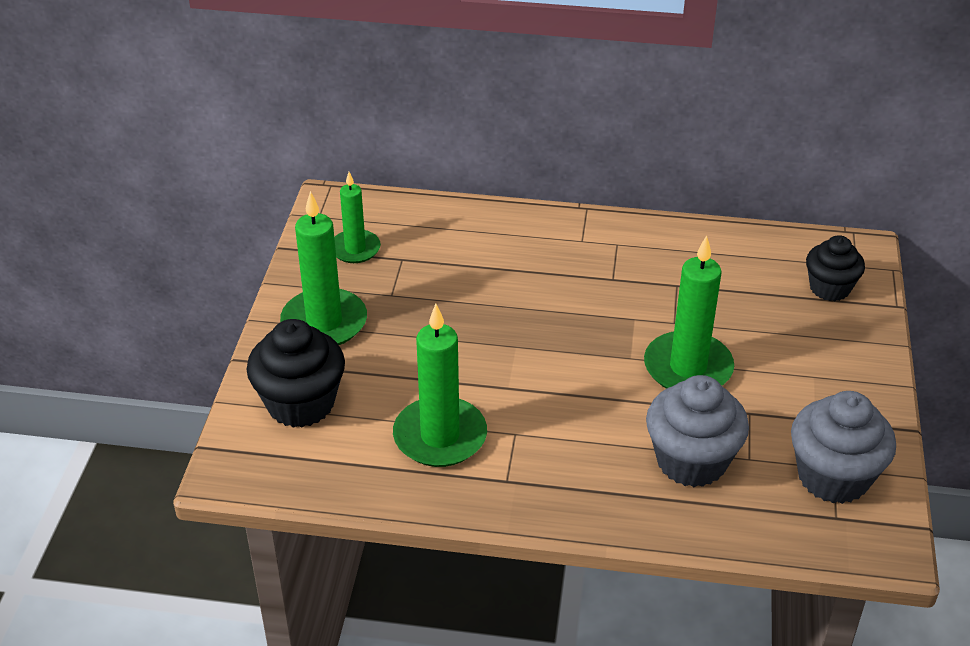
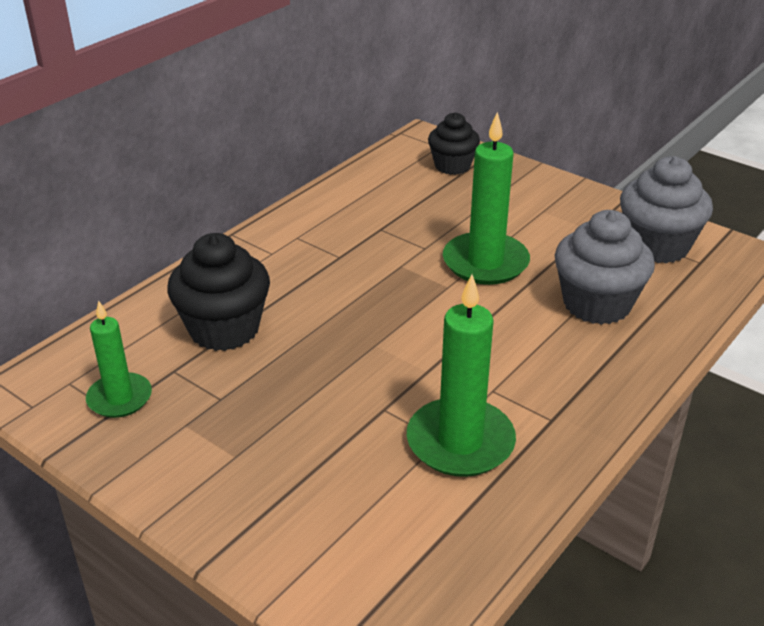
camera: 60 degrees left, 5 degrees down
(300, 403) = (327, 534): black cupcake -> black cupcake (224, 329)
(324, 322) = (212, 466): green candle -> none

